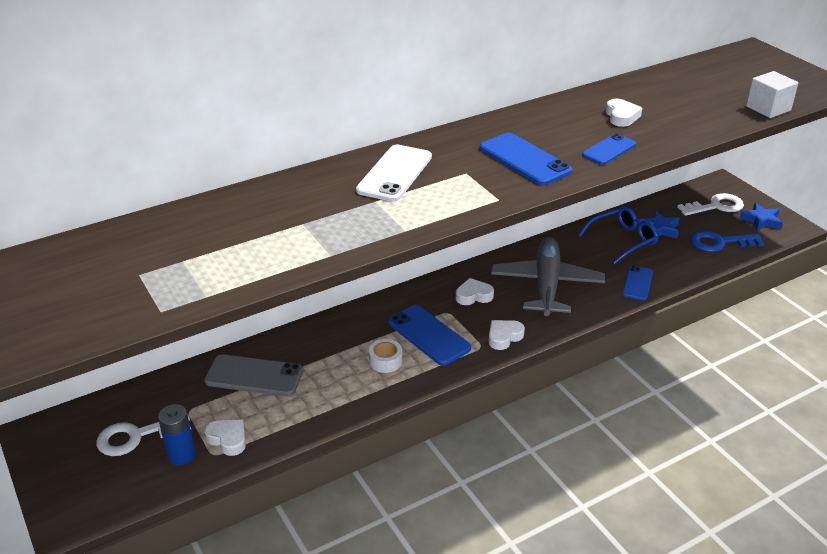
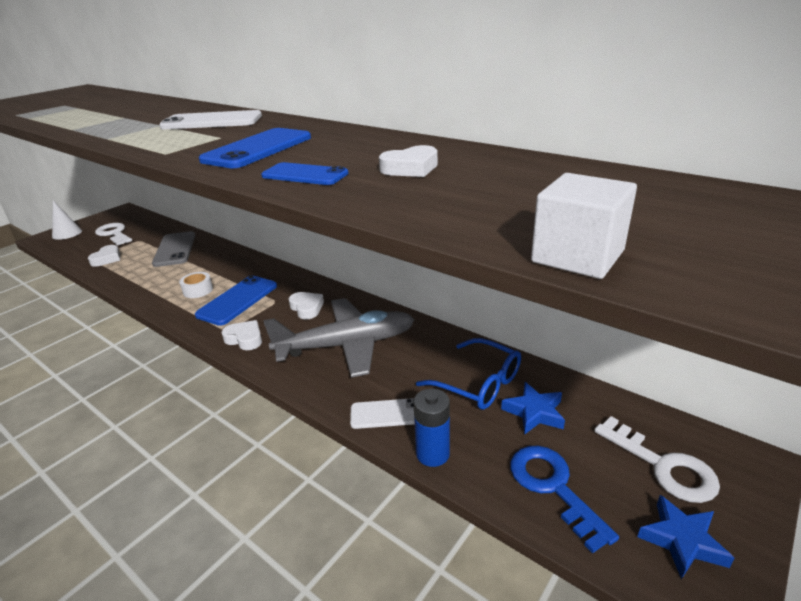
camera: 70 degrees right, 5 degrees down
(76, 493) = (67, 233): none -> white cone
(181, 455) = (94, 250): blue battery -> blue battery (432, 454)
(637, 283) = (386, 414): blue phone -> white phone

